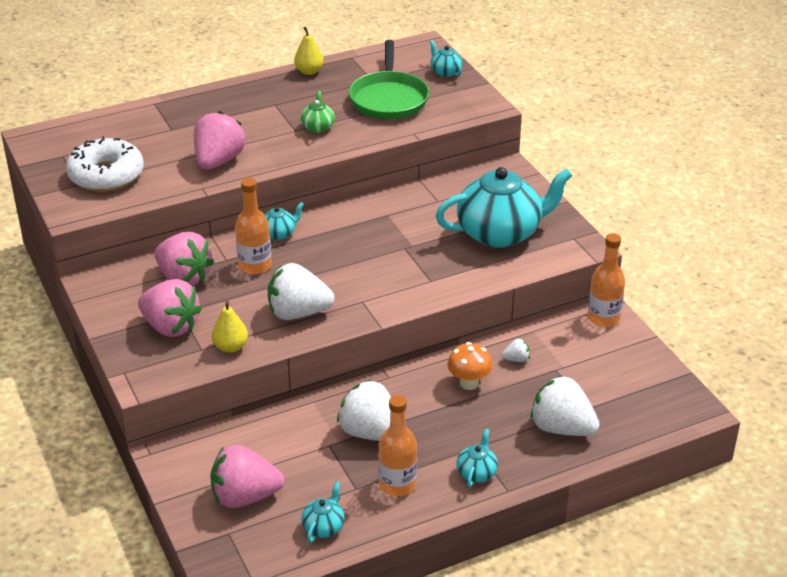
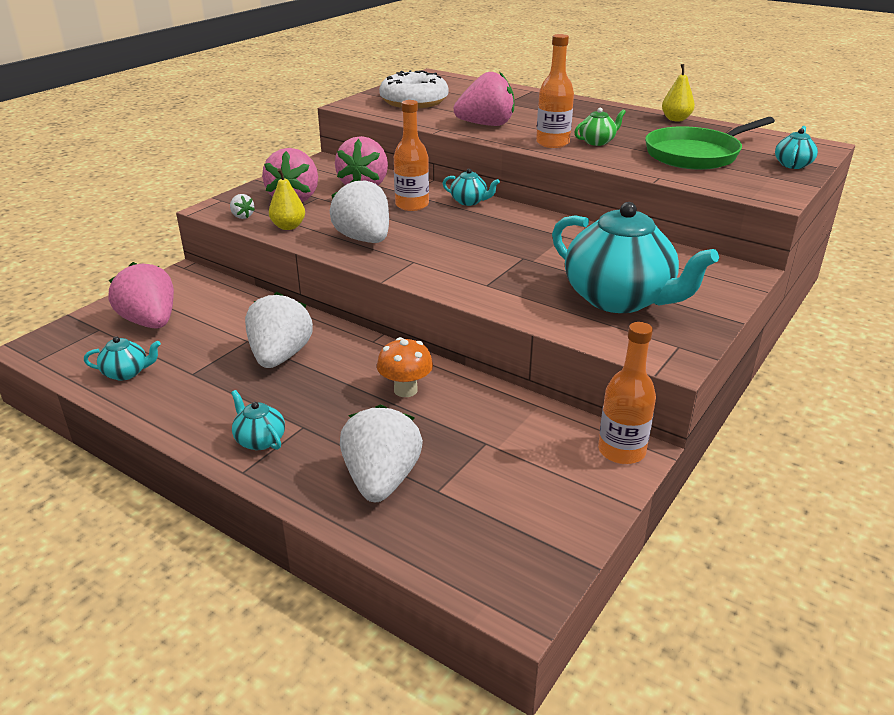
camera: 60 degrees right, 5 degrees down
(397, 484) = (211, 395): orange bottle -> orange bottle (552, 143)
(476, 473) = (259, 440): turquoise teapot -> turquoise teapot turned 120 degrees counterclockwise
(516, 359) = (475, 409): white strawberry -> white strawberry (242, 216)

